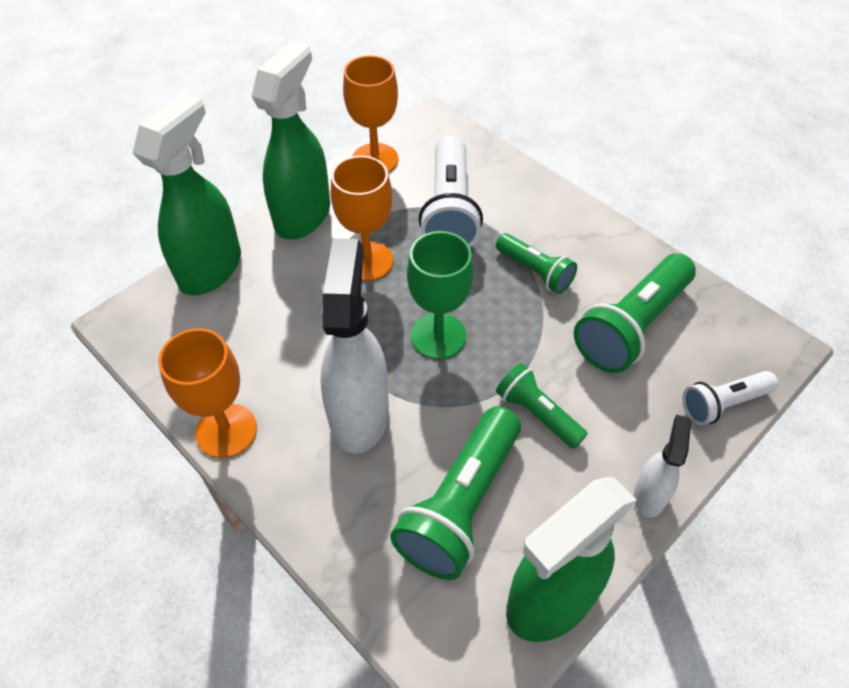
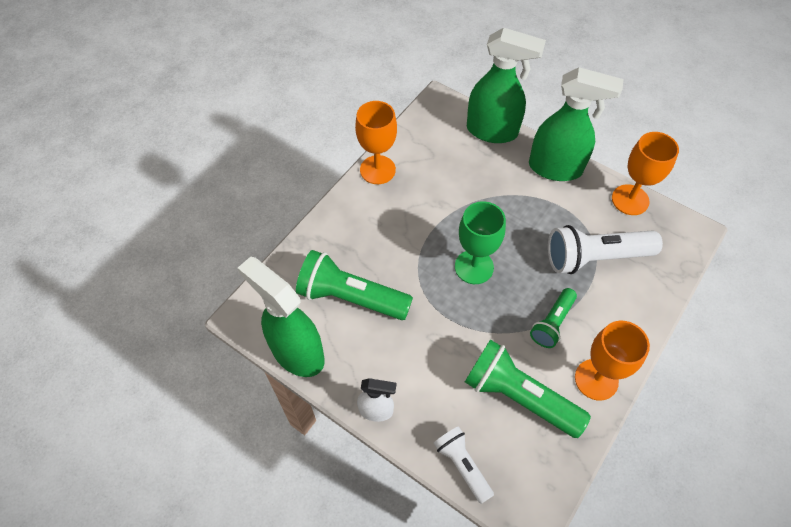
camera: 80 degrees right, 5 degrees up
(359, 414) = (403, 233): white spray bottle -> none
(367, 261) = (527, 214): orange goblet -> orange goblet (596, 379)
(537, 413) = (425, 335): green flashlight -> none

